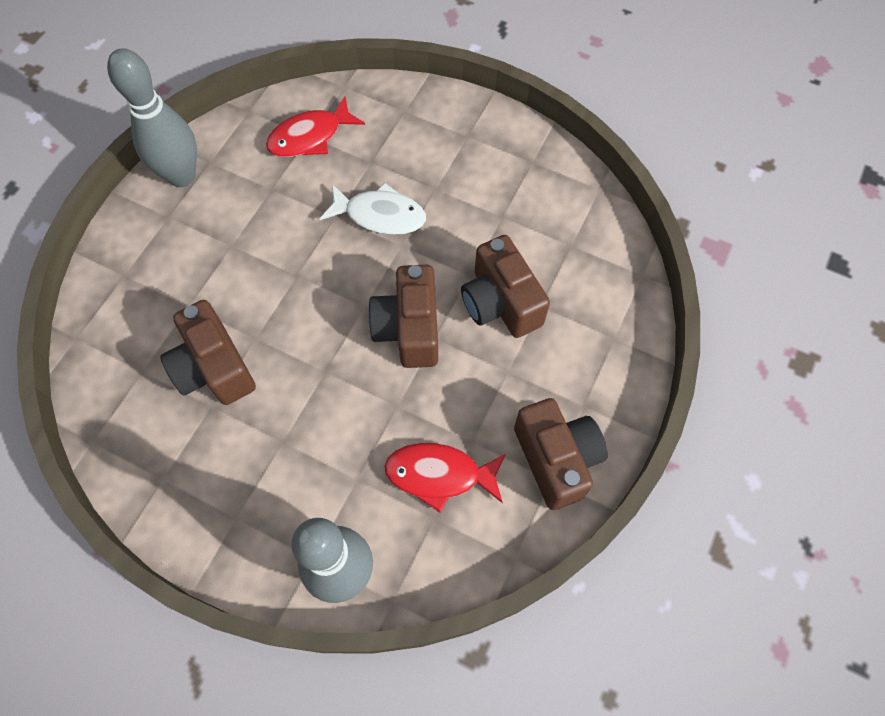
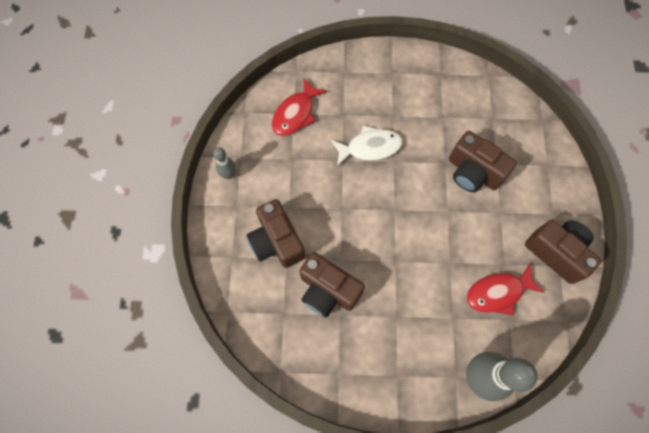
camera: 25 degrees left, 5 degrees up
(182, 176) = (229, 174): grey bowling pin -> grey bowling pin, size x0.49
(409, 329) = (429, 212): brown camera -> brown camera (277, 241)

